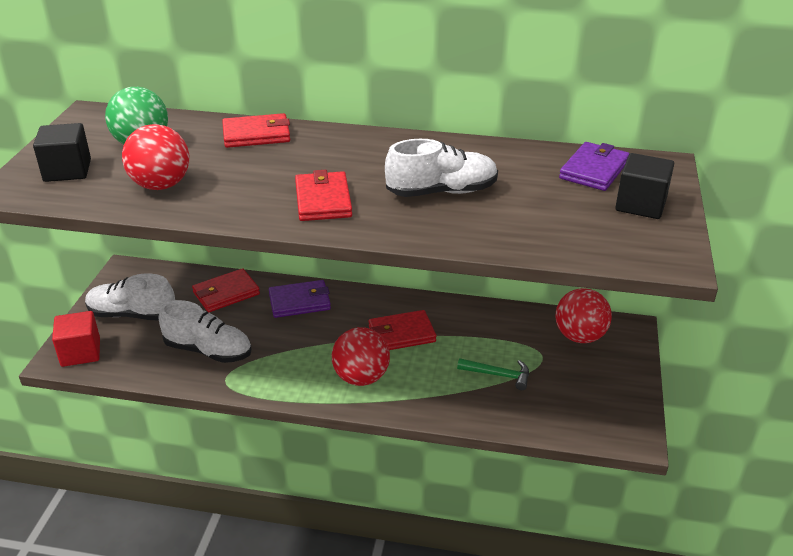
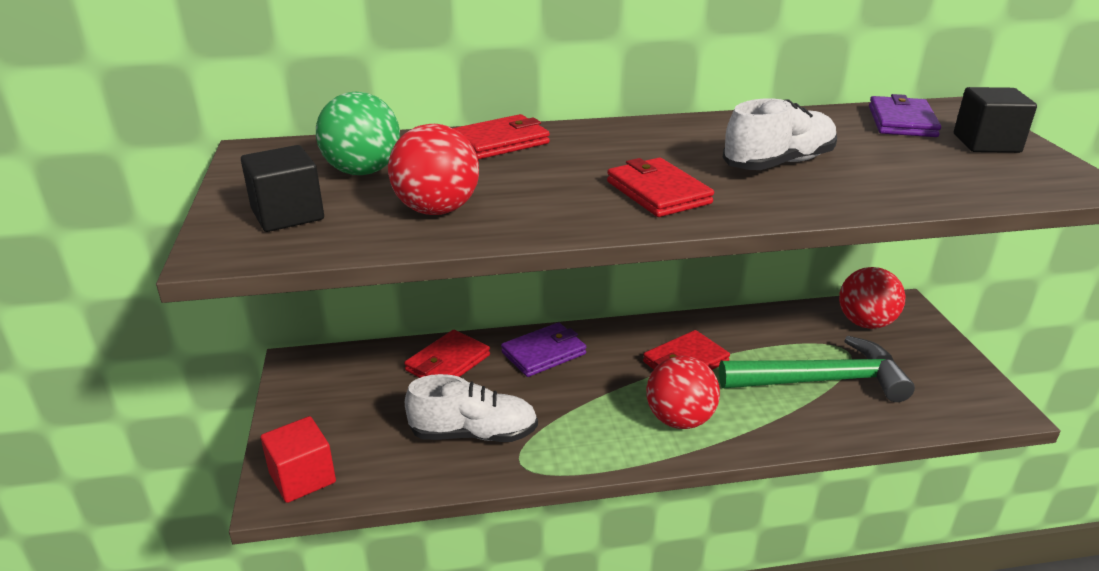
camera: 20 degrees left, 5 degrees down
(132, 314) = (343, 414): white shoe -> none
(498, 375) = (821, 380): green hammer -> green hammer, size x2.12

